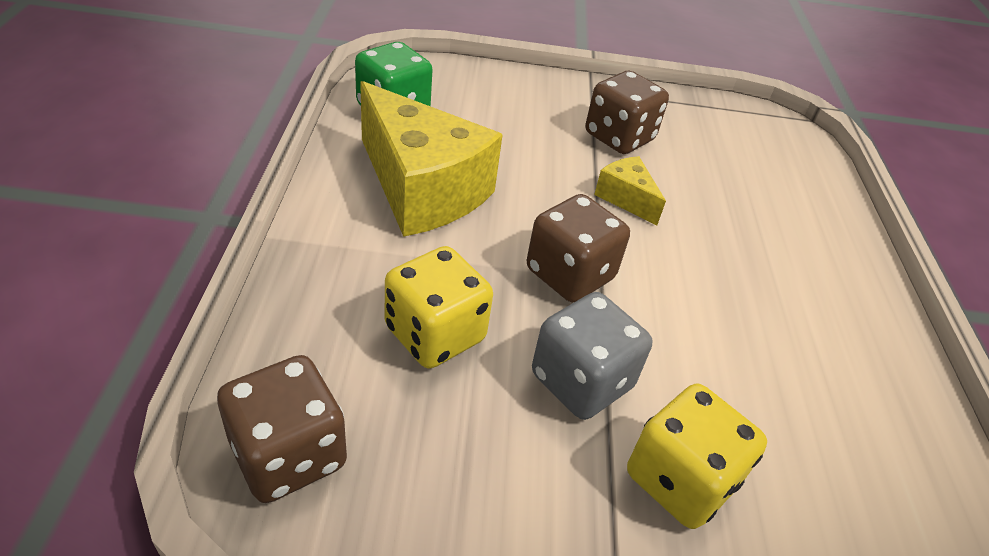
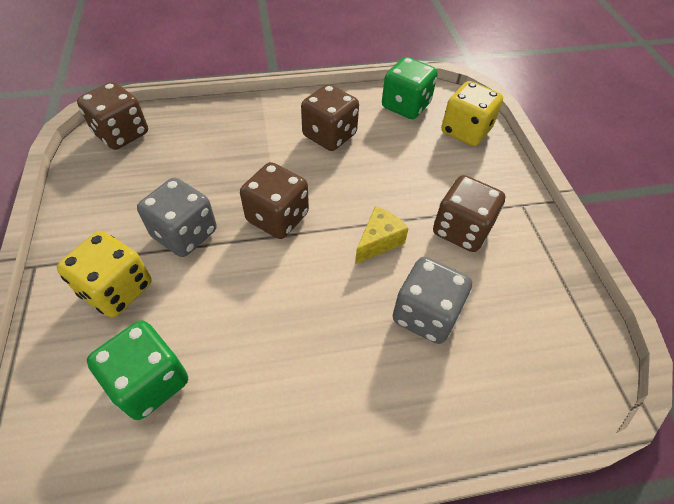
camera: 80 degrees right, 10 degrees up
(422, 189) = (329, 135): yellow cheese -> brown dice
(435, 334) = (207, 165): yellow dice -> yellow dice (465, 131)
(726, 194) = (425, 314): none -> grey dice
(827, 447) = (150, 382): none -> green dice

